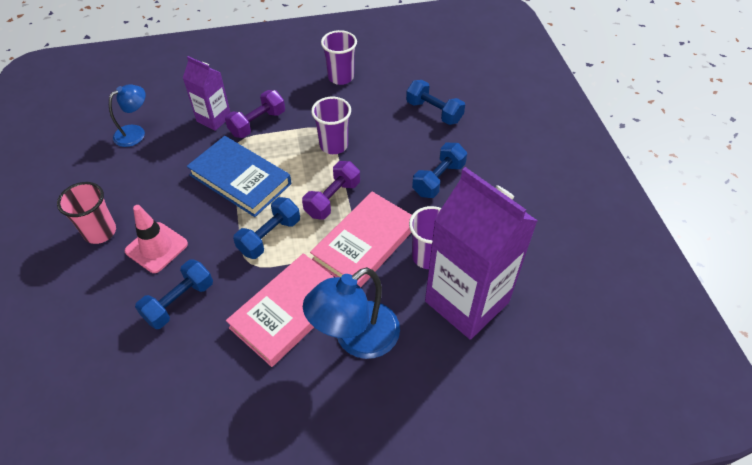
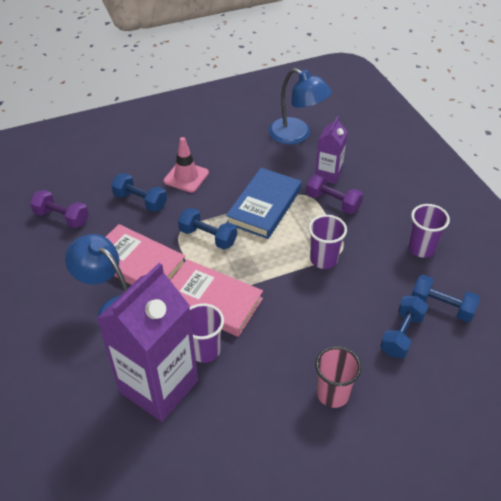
camera: 80 degrees right, 5 degrees down
(100, 232) = (195, 146): pink cup -> pink cup (333, 394)
(135, 132) = (297, 135): blue lamp -> blue lamp, size x1.65
(332, 199) = (257, 270): purple dumbbell -> purple dumbbell (62, 217)
(438, 179) = (303, 349): blue dumbbell -> blue dumbbell (441, 306)

